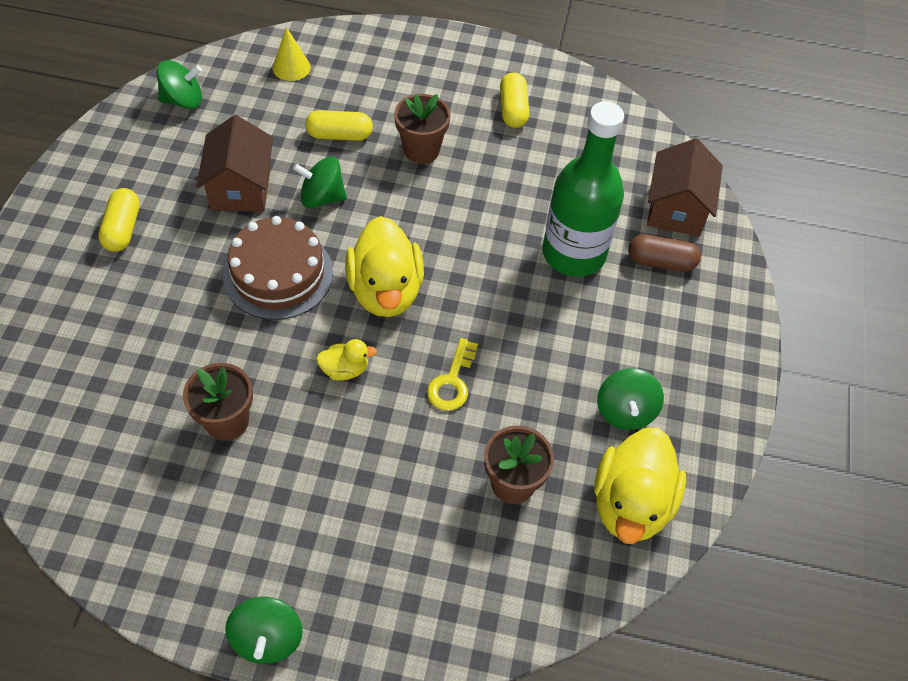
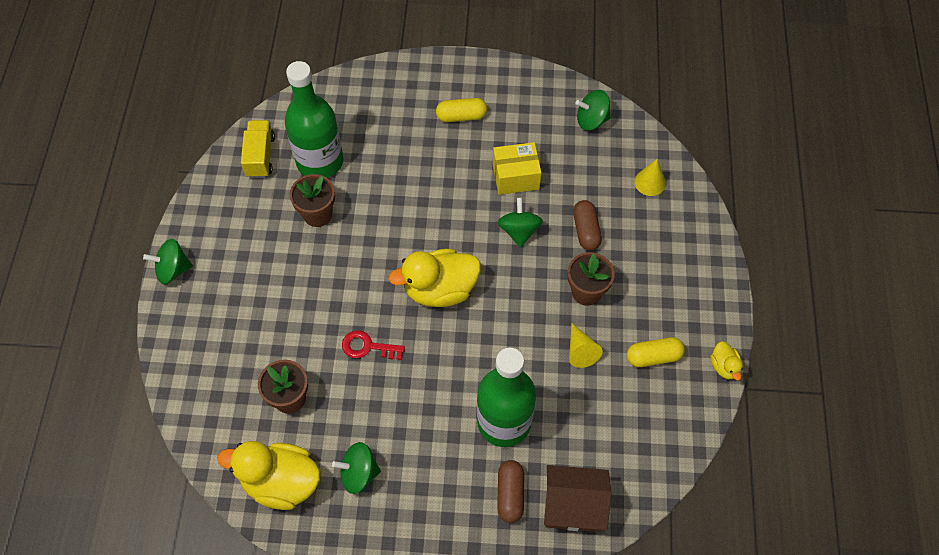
camera: 85 degrees right, 5 degrees up
(93, 492) = (260, 156): none -> yellow truck
(134, 409) = (320, 161): none -> green bottle
(183, 100) = (591, 120): green spinning top -> green spinning top turned 105 degrees clockwise
(241, 187) = (515, 177): brown house -> yellow box
(278, 274) = (441, 218): brown cake -> none
(339, 135) = (586, 230): yellow capsule -> brown capsule
(345, 369) = (367, 275): yellow duck -> yellow duck (724, 366)
(452, 382) = (367, 347): yellow key -> red key
(495, 169) = (580, 351): none -> yellow cone

